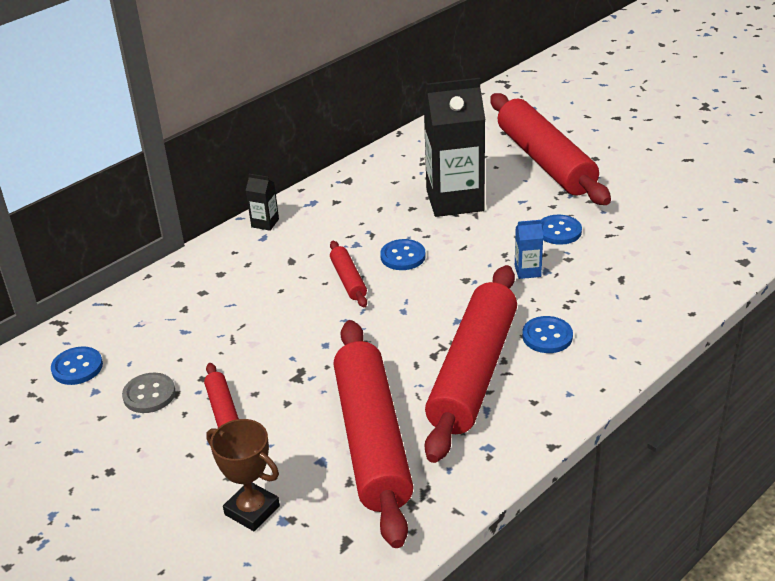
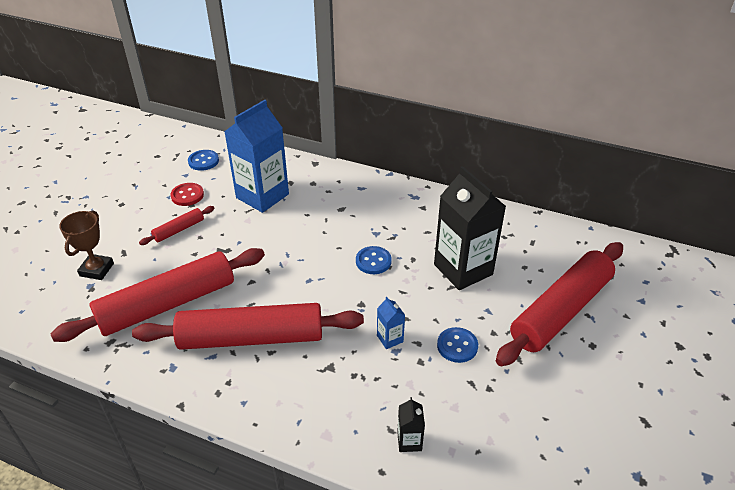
camera: 65 degrees right, 5 degrees up
(149, 394) = (187, 195): grey button -> red button
(211, 322) = (262, 196): none -> blue carton
(265, 223) = (377, 183): black carton -> black carton (409, 441)
(348, 280) = (332, 242): red rolling pin -> none
(547, 336) = (309, 372): blue button -> none

